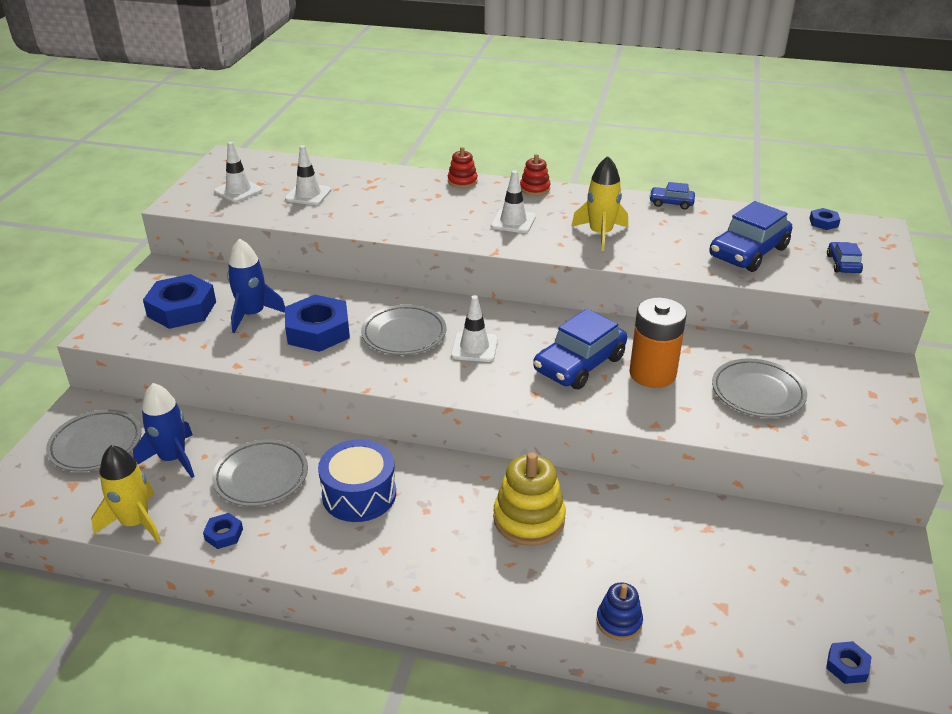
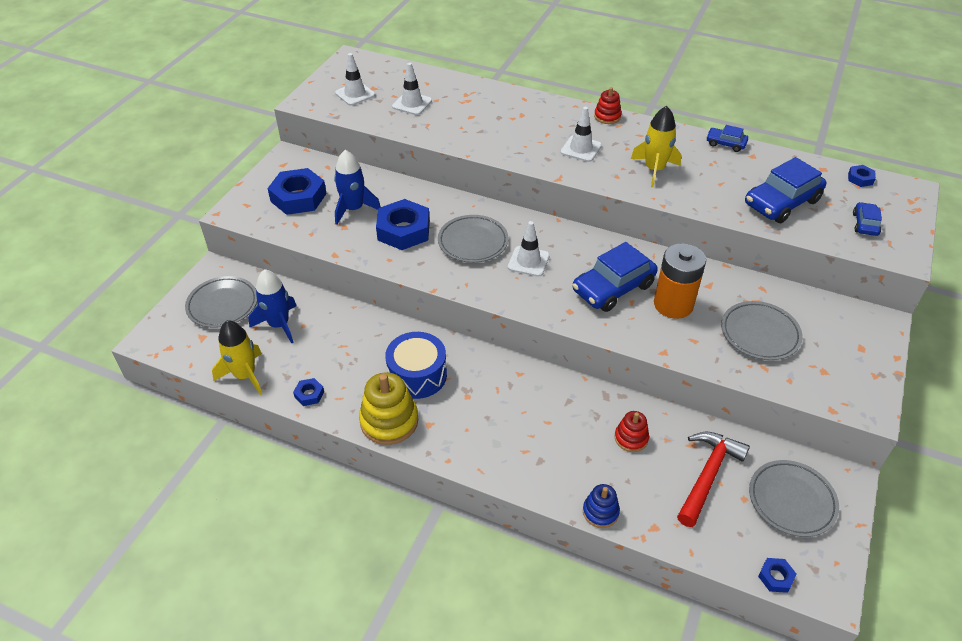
camera: 10 degrees right, 10 degrees up
(261, 477) = (344, 349): grey plate -> grey plate (791, 500)
(462, 181) = (545, 102): red stacking toy -> red stacking toy (631, 438)
(529, 519) = (547, 415): yellow stacking toy -> yellow stacking toy (389, 421)
(735, 561) = (707, 475): none -> red hammer

